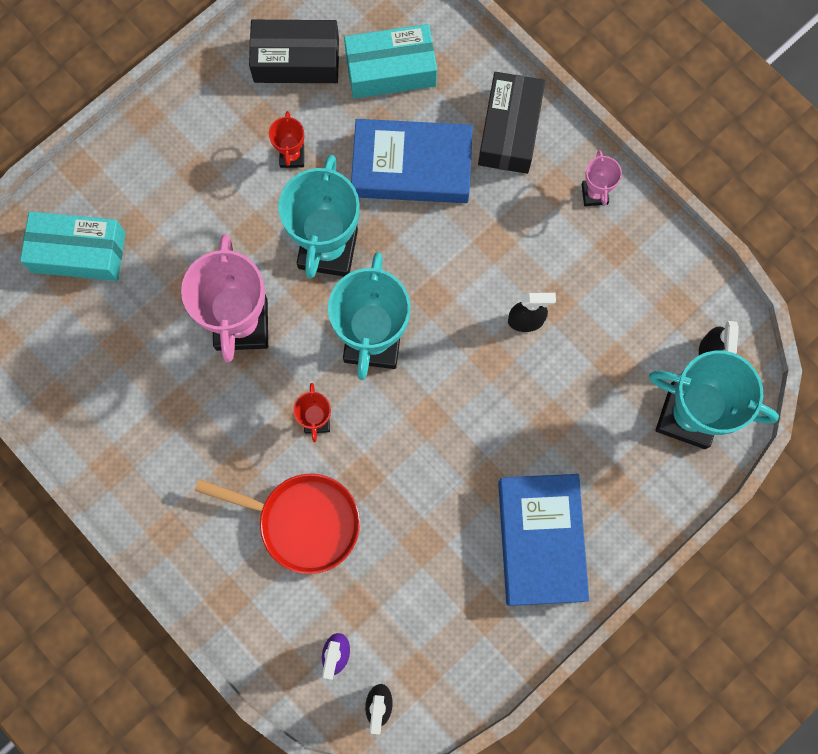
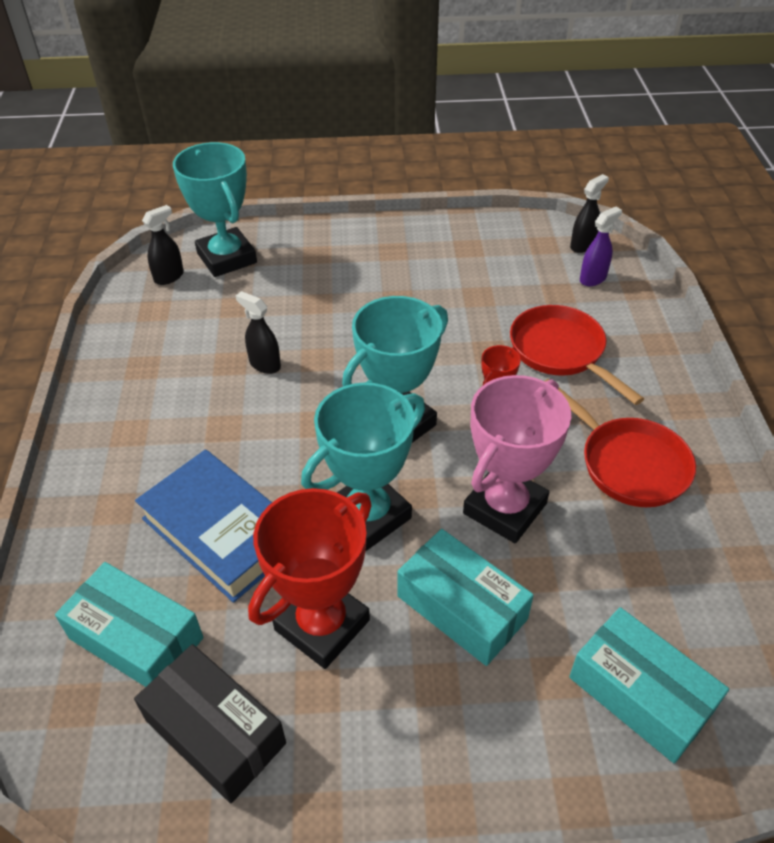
camera: 140 degrees left, 30 degrees down
(179, 432) = (628, 464): none -> red pan
(218, 229) = (461, 607): none -> turquoise box
(292, 156) = (322, 625): red trophy -> red trophy, size x2.12
(509, 130) = (106, 499): black box -> none
(541, 540) = (395, 257): blue book -> none
(594, 194) = (109, 407): pink trophy -> none

